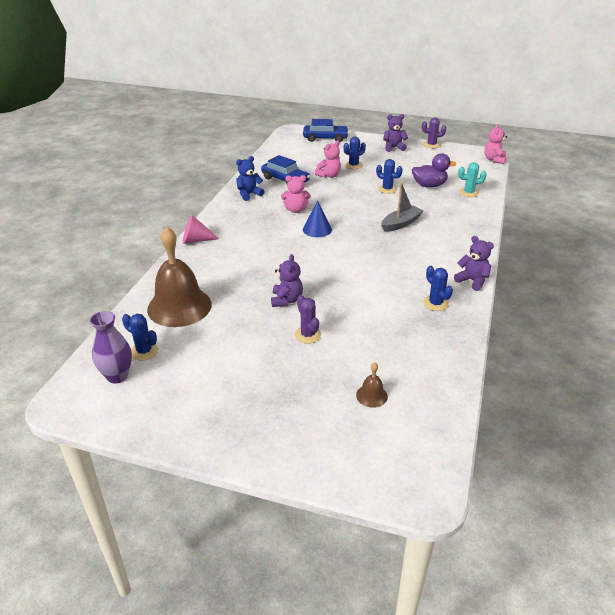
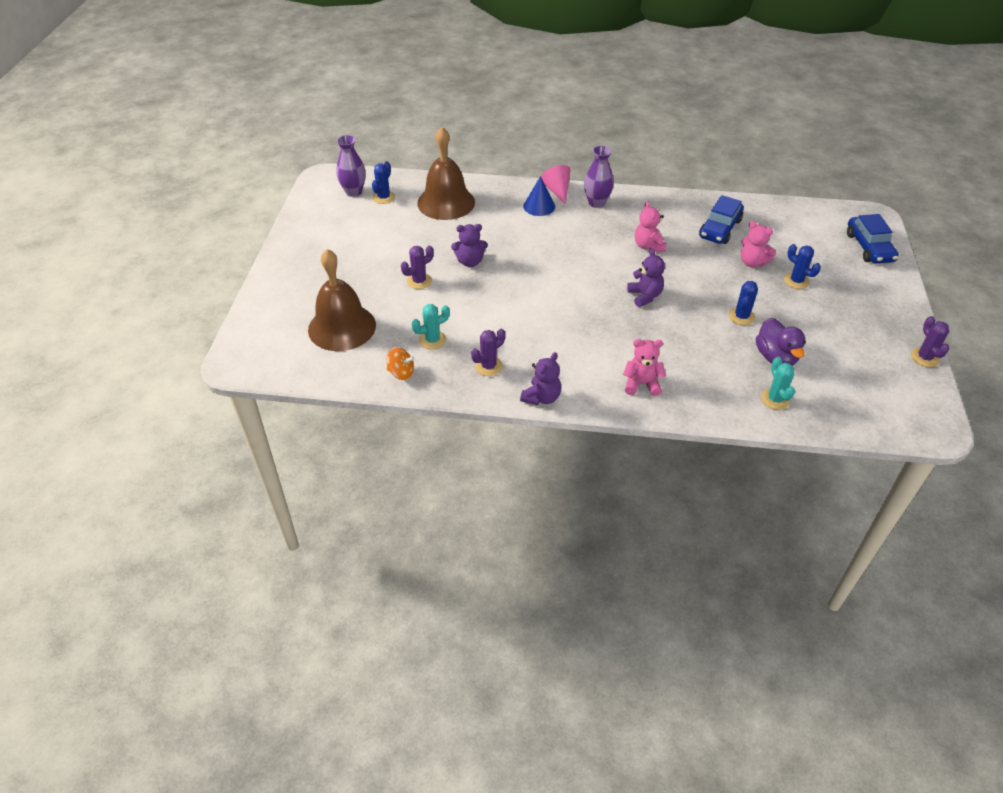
camera: 80 degrees right, 10 degrees up
(226, 224) = (596, 203): none -> purple vase
(249, 194) = (668, 207): blue teddy bear -> none
(317, 229) = (611, 267): blue cone -> blue cone (539, 206)
(371, 395) = (342, 327): brown bell -> brown bell, size x2.40
(393, 148) = (883, 316): purple teddy bear -> purple teddy bear (645, 296)
(398, 333) = (432, 340): none -> turquoise cactus
(401, 224) = (653, 333): grey boat -> none
(435, 303) = (488, 366): blue cactus -> purple cactus
(443, 356) = (401, 373): none -> orange spinning top
(494, 160) = (916, 434): pink teddy bear -> pink teddy bear (641, 384)

